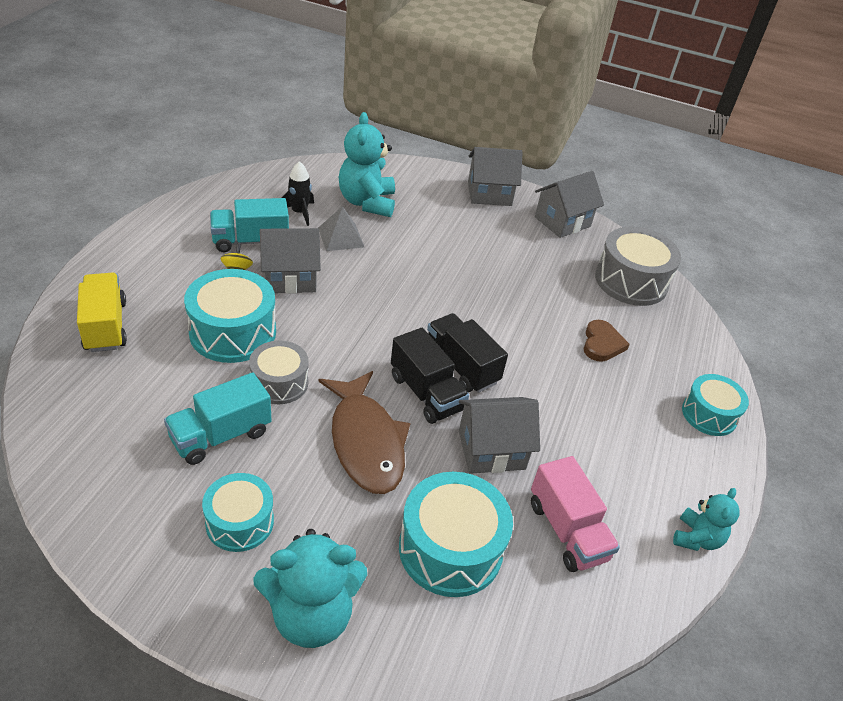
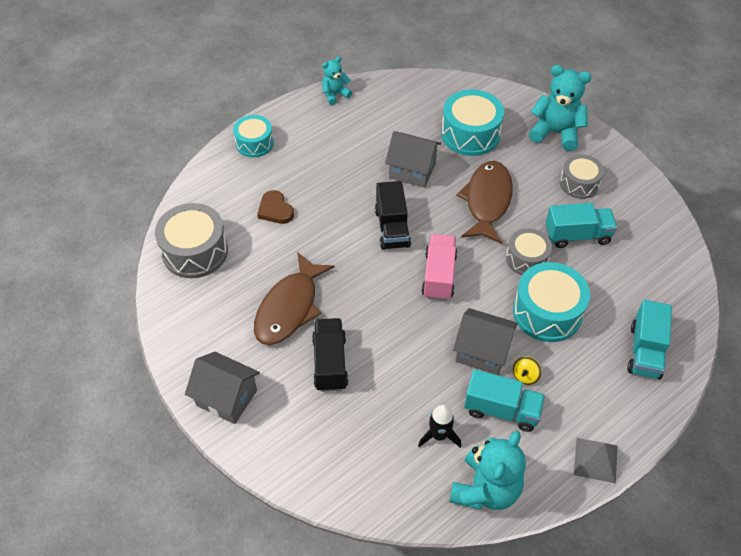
camera: 145 degrees left, 10 degrees up
(105, 326) = (645, 351): yellow truck -> turquoise truck
(240, 522) = (579, 183): turquoise drum -> grey drum
(341, 237) = (414, 387): grey pyramid -> grey pyramid (595, 460)
(367, 202) = (362, 428): turquoise teddy bear -> turquoise teddy bear (485, 489)
(426, 393) = (430, 218): black truck -> black truck (330, 363)
(499, 262) = (289, 308): none -> brown fish
(562, 222) = (188, 334): grey house -> none
(567, 531) = (401, 120): pink truck -> pink truck (439, 276)
(602, 344) = (275, 210): brown heart -> brown heart turned 75 degrees counterclockwise

